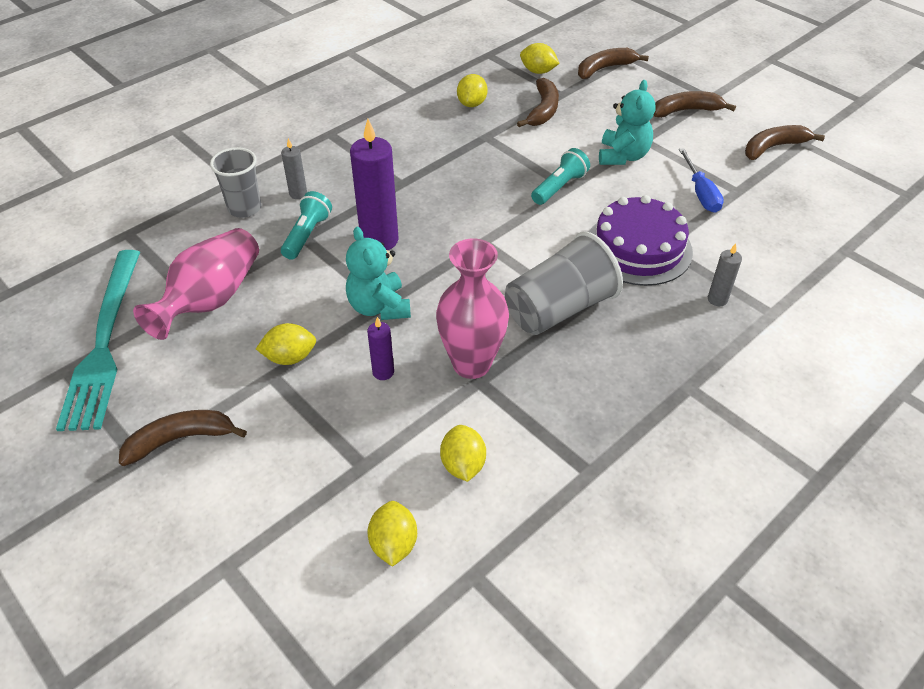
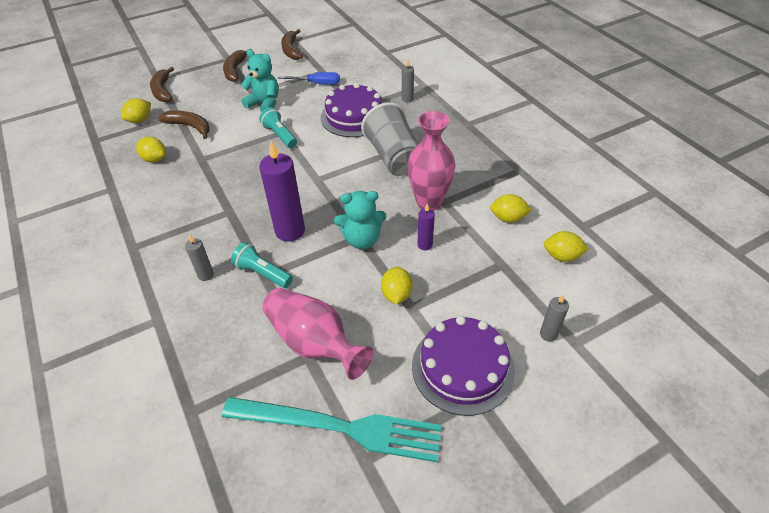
camera: 75 degrees left, 0 degrees up
(180, 439) = (462, 367): brown banana -> purple cake
(238, 531) = (548, 334): none -> grey candle
(244, 208) = (204, 314): grey cup -> none

